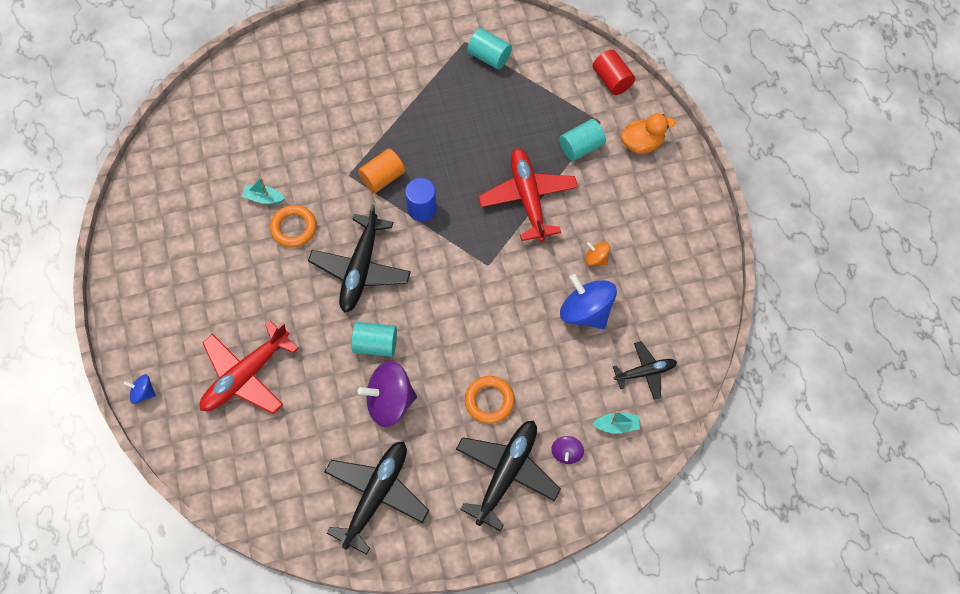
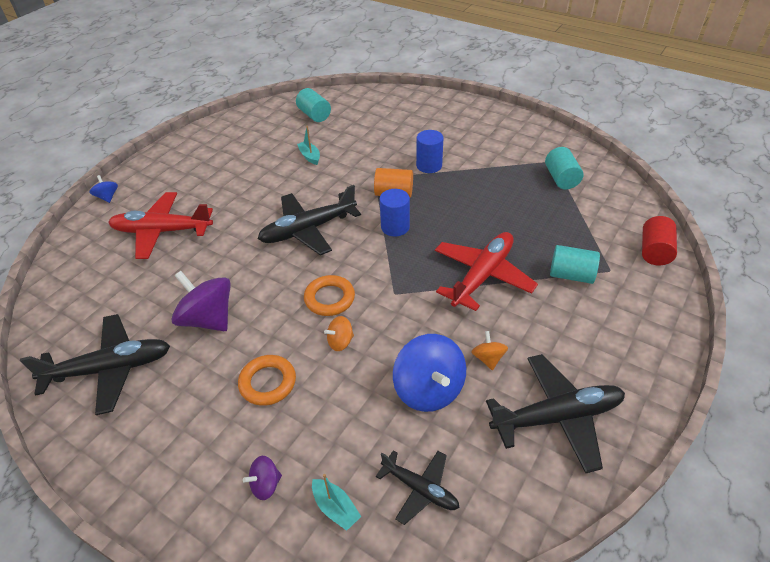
camera: 50 degrees right, 20 degrees down
(294, 228) = (303, 181): orange ring -> orange ring (329, 298)
(375, 344) = (252, 277): turquoise cylinder -> turquoise cylinder (314, 115)
(376, 125) = (429, 165): none -> blue cylinder
(498, 332) = (340, 342): none -> orange spinning top
(506, 473) = (203, 449): black plane -> black plane (557, 417)
(586, 311) = (429, 389): blue spinning top -> blue spinning top turned 150 degrees clockwise
(642, 143) = (634, 310): orange duck -> none

